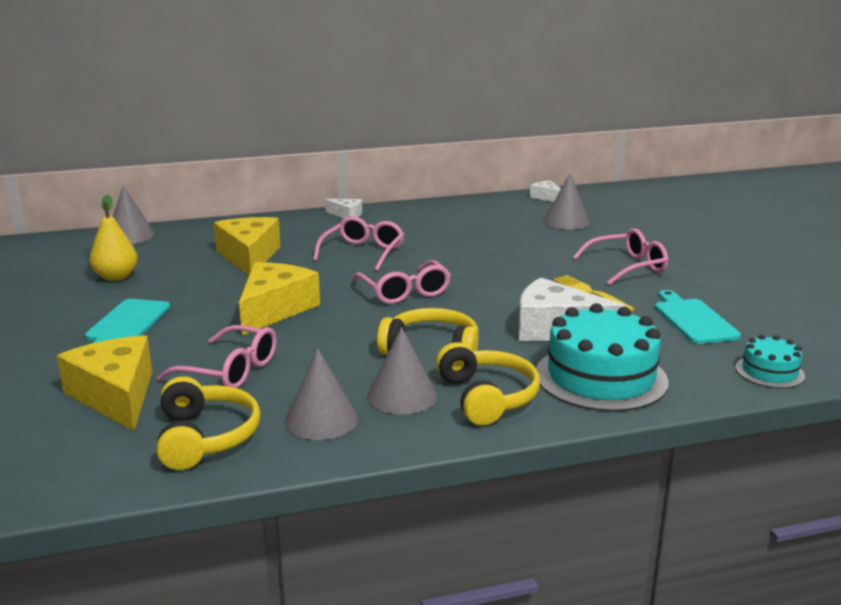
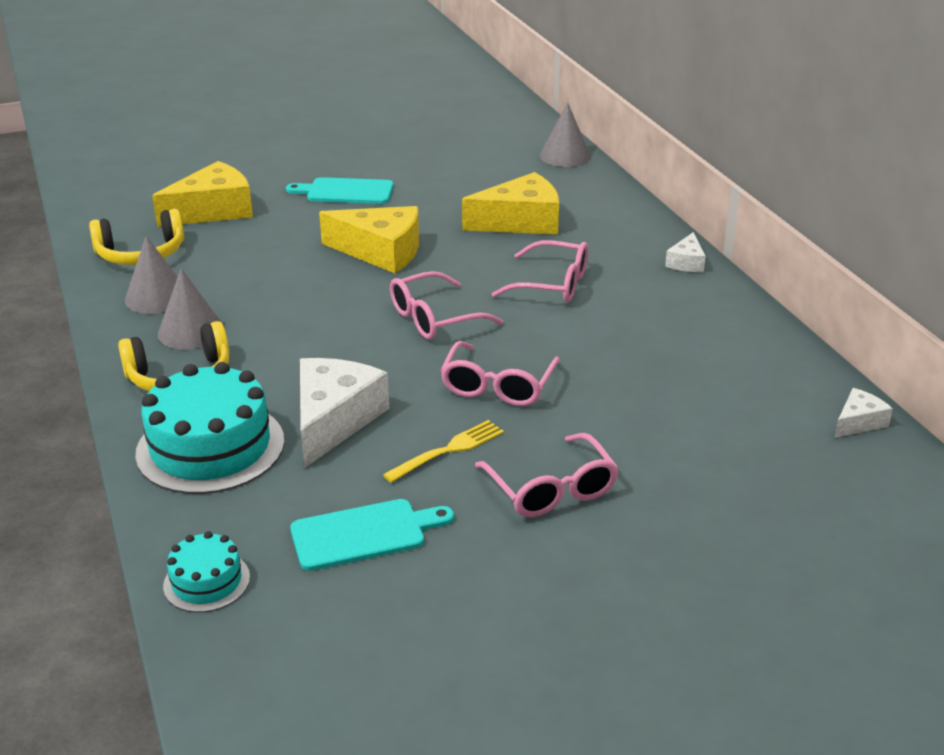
camera: 85 degrees right, 10 degrees up
(116, 277) = (452, 169): yellow pear -> none
(230, 371) = (251, 248): pink glasses -> pink glasses (498, 386)
(431, 349) = (286, 342): yellow headphones -> none
(566, 221) = (738, 439): grey cone -> none

